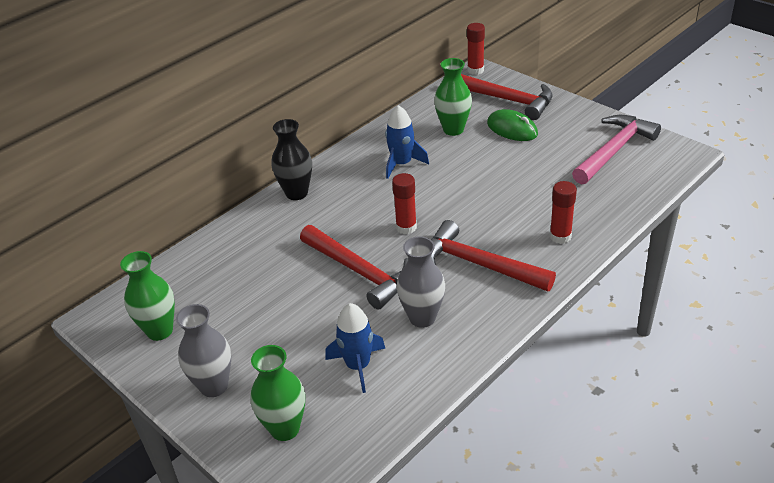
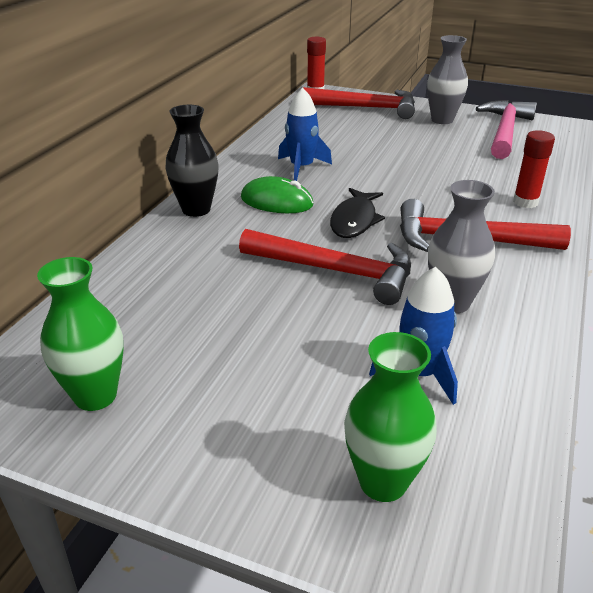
camera: 25 degrees left, 5 degrees down
(214, 386) = (230, 451): grey vase -> grey vase (442, 120)
(406, 227) = (354, 220): red glue stick -> black fish
(453, 129) = (333, 135): green vase -> none
(512, 129) = (392, 127): green mouse -> green mouse (276, 201)

